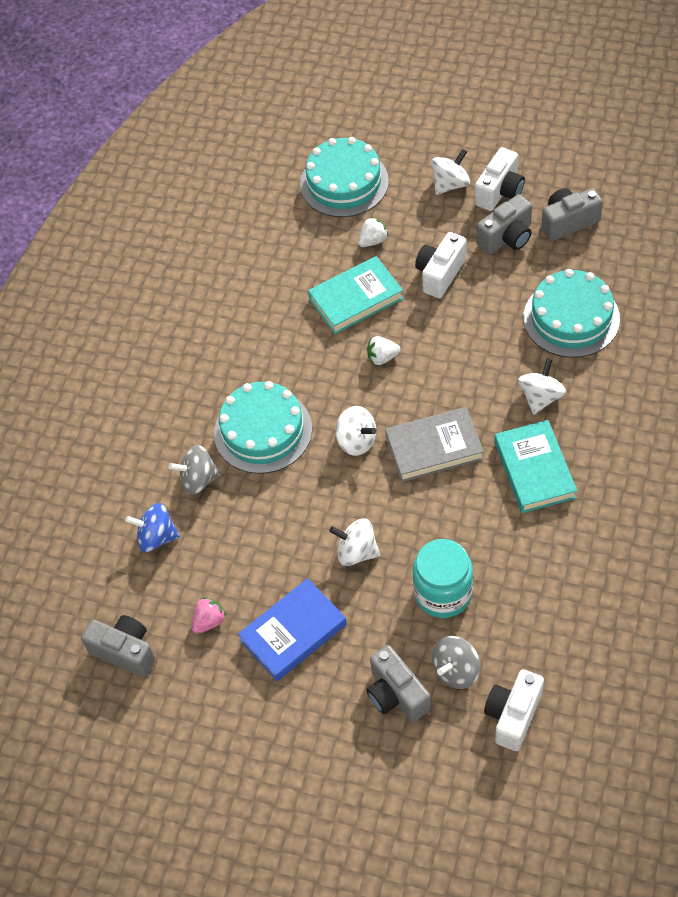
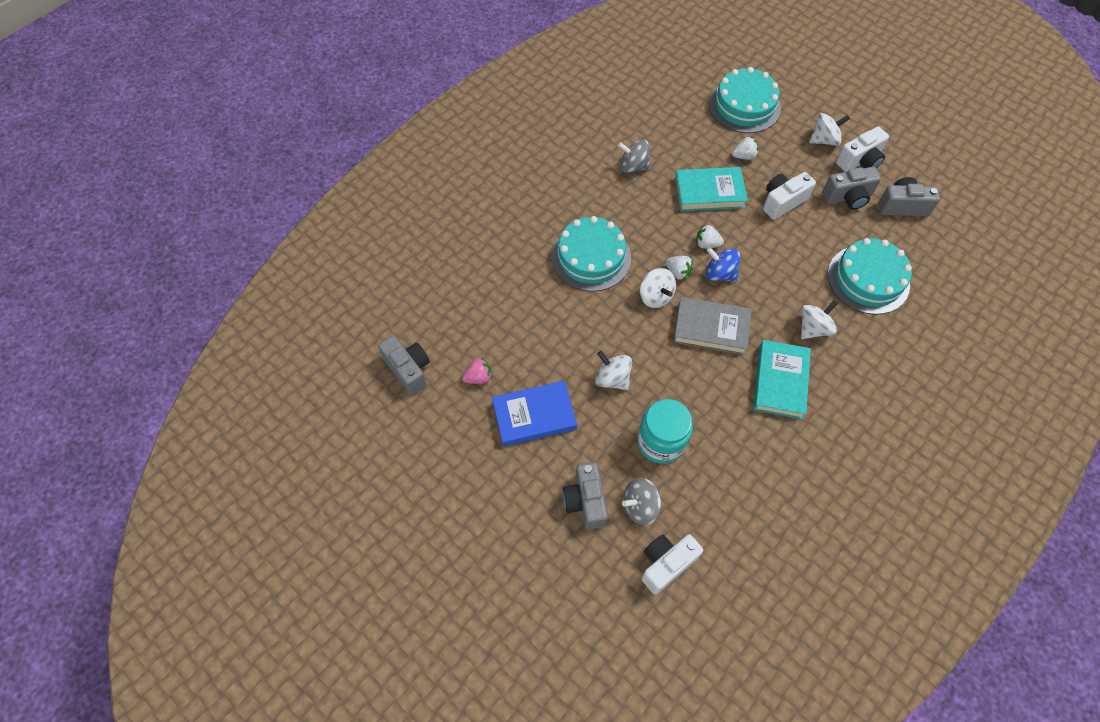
camera: 20 degrees right, 5 degrees up
(156, 537) = (475, 298): blue spinning top -> blue spinning top (719, 274)
(198, 480) = (526, 271): grey spinning top -> grey spinning top (633, 166)
(367, 403) = (678, 272): none -> white strawberry

